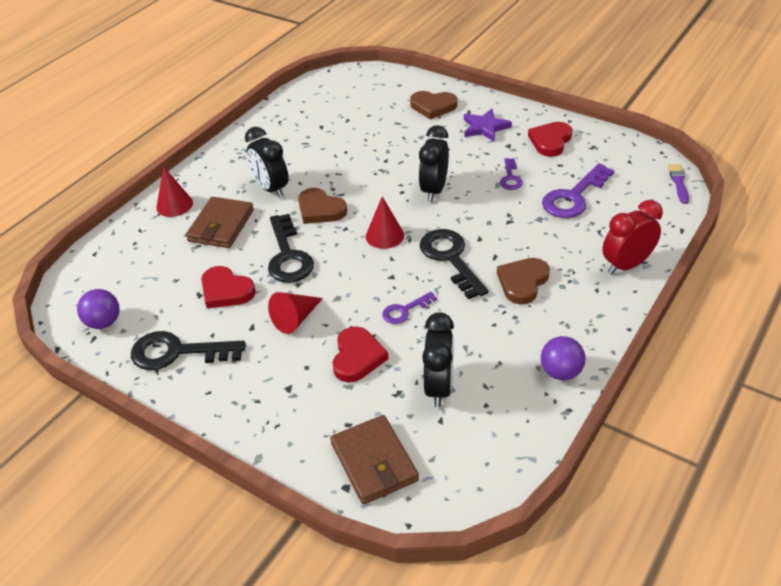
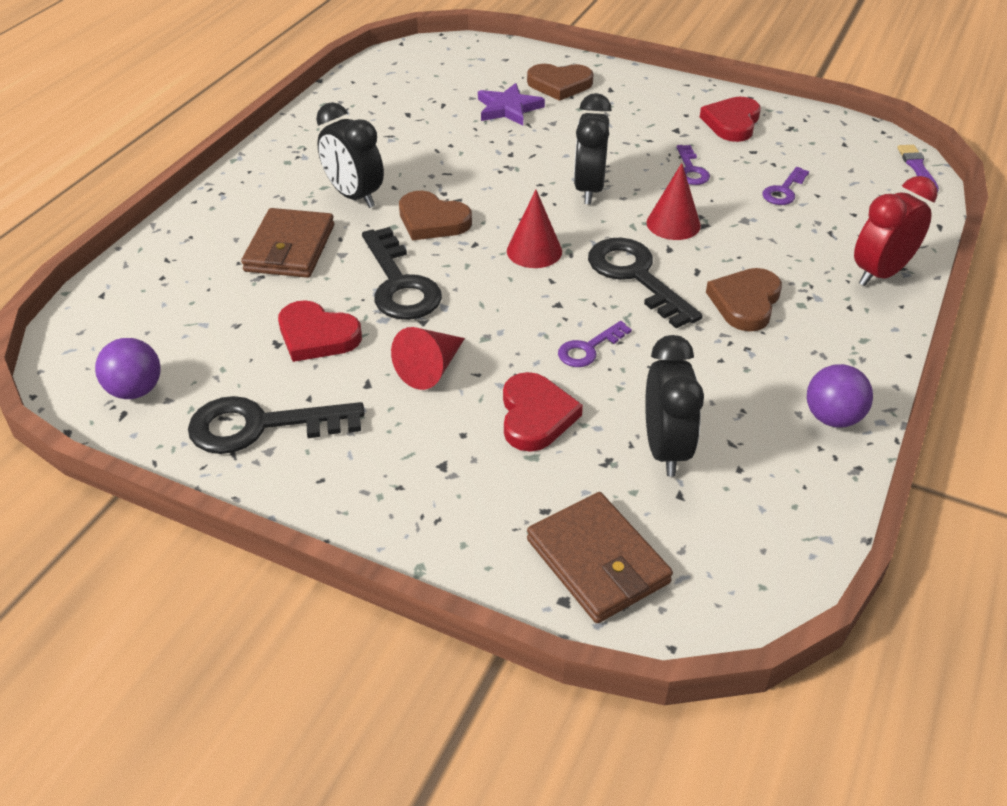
camera: 10 degrees left, 0 degrees up
(174, 205) = (213, 223): red cone -> red cone (673, 224)
(485, 128) = (638, 109): purple star -> purple star (508, 108)
(574, 197) = (784, 191): purple key -> purple key, size x0.54

